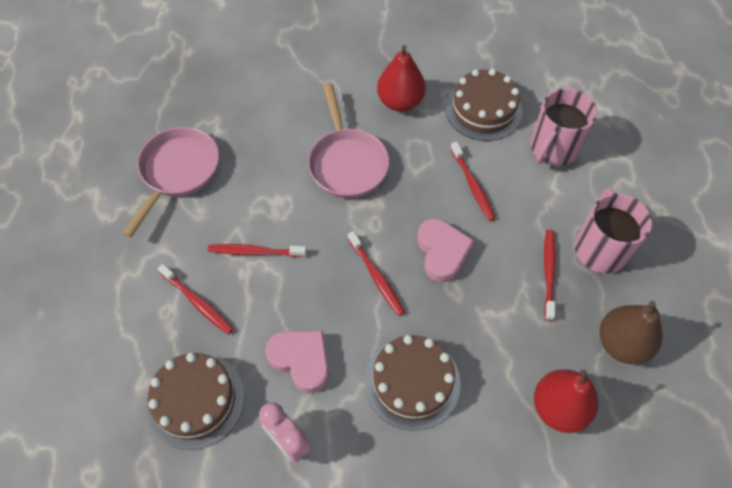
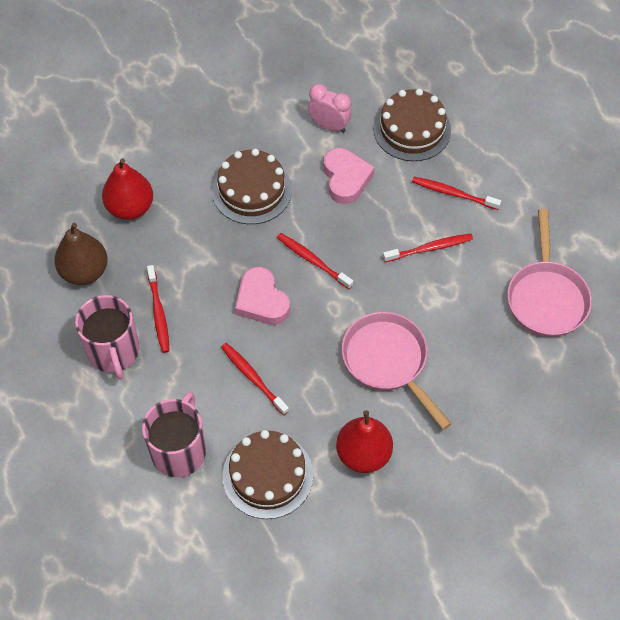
camera: 160 degrees right, 0 degrees up
(301, 360) = (346, 179): pink heart -> pink heart turned 120 degrees counterclockwise

